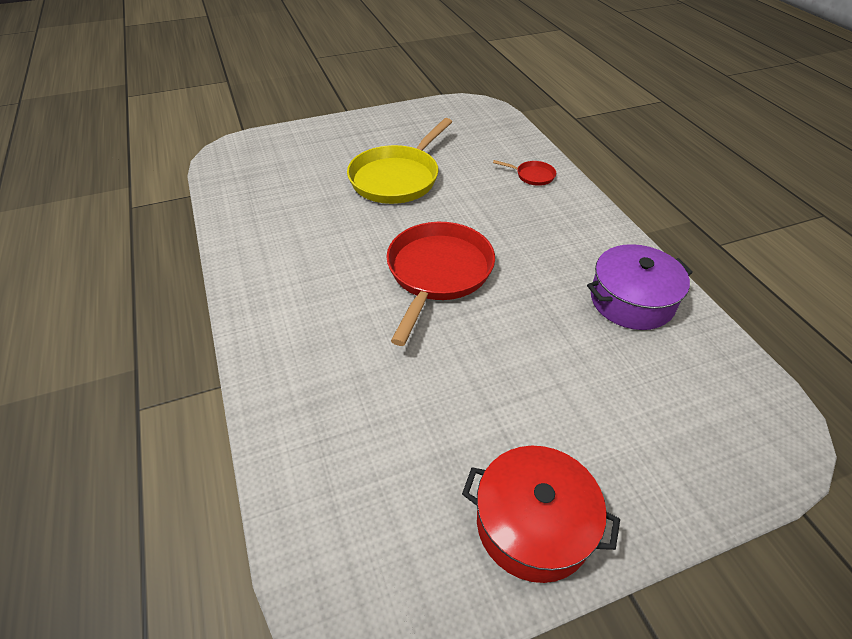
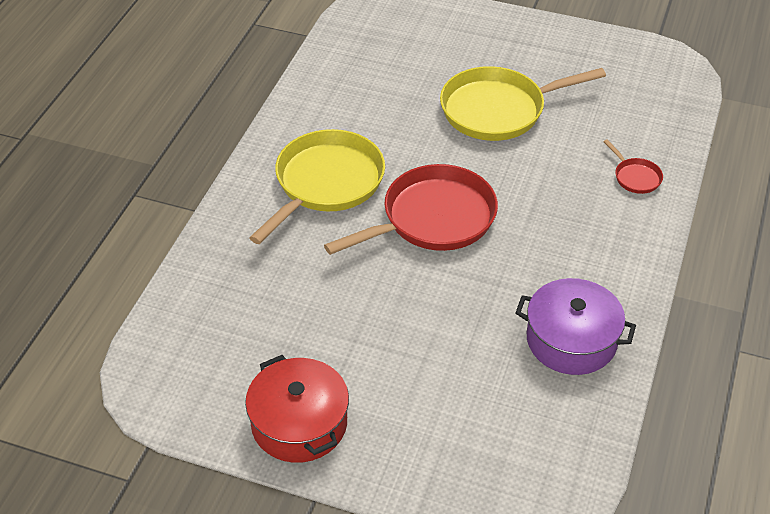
camera: 40 degrees right, 0 degrees up
(324, 294) = (326, 183): none -> yellow pan

